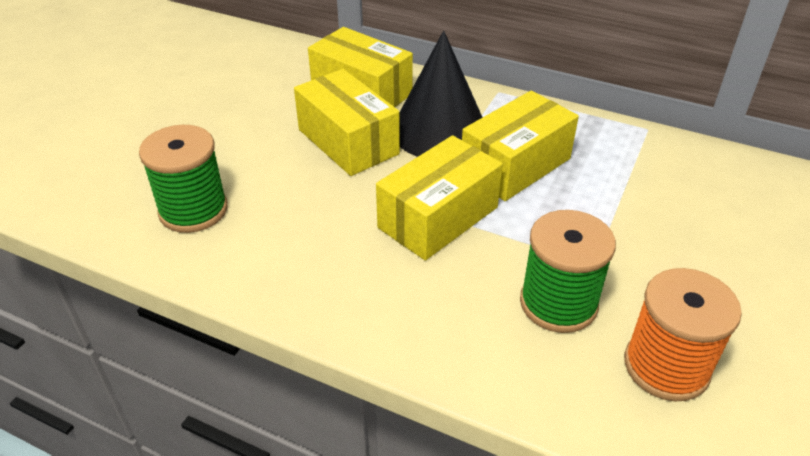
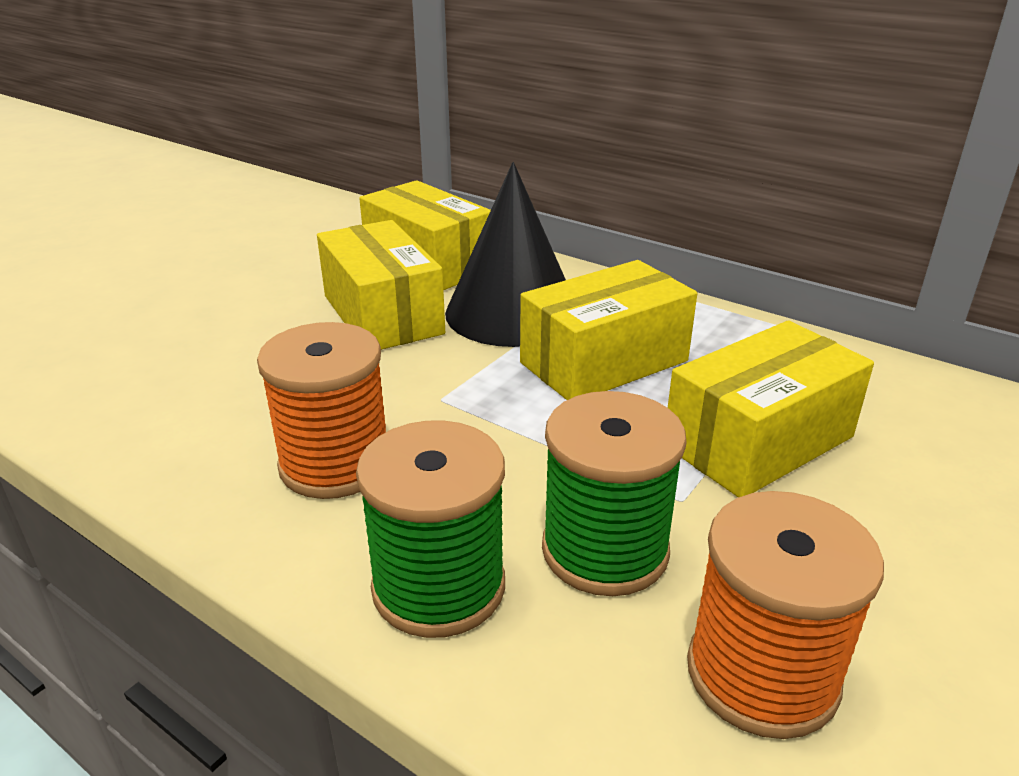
camera: 10 degrees right, 10 degrees down
(193, 210) = (137, 372): green spool -> green spool (439, 587)
(368, 265) = (335, 464): none -> orange spool
(438, 217) = (465, 414): yellow box -> yellow box (758, 441)

